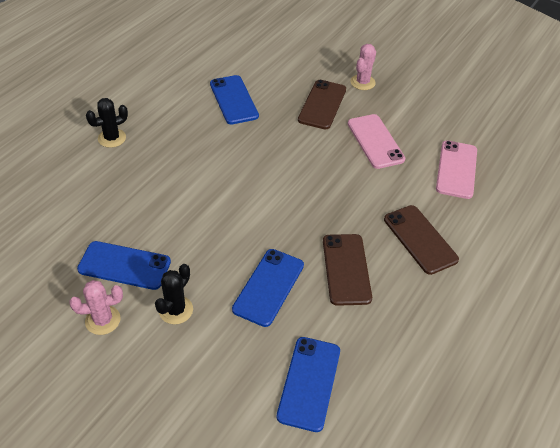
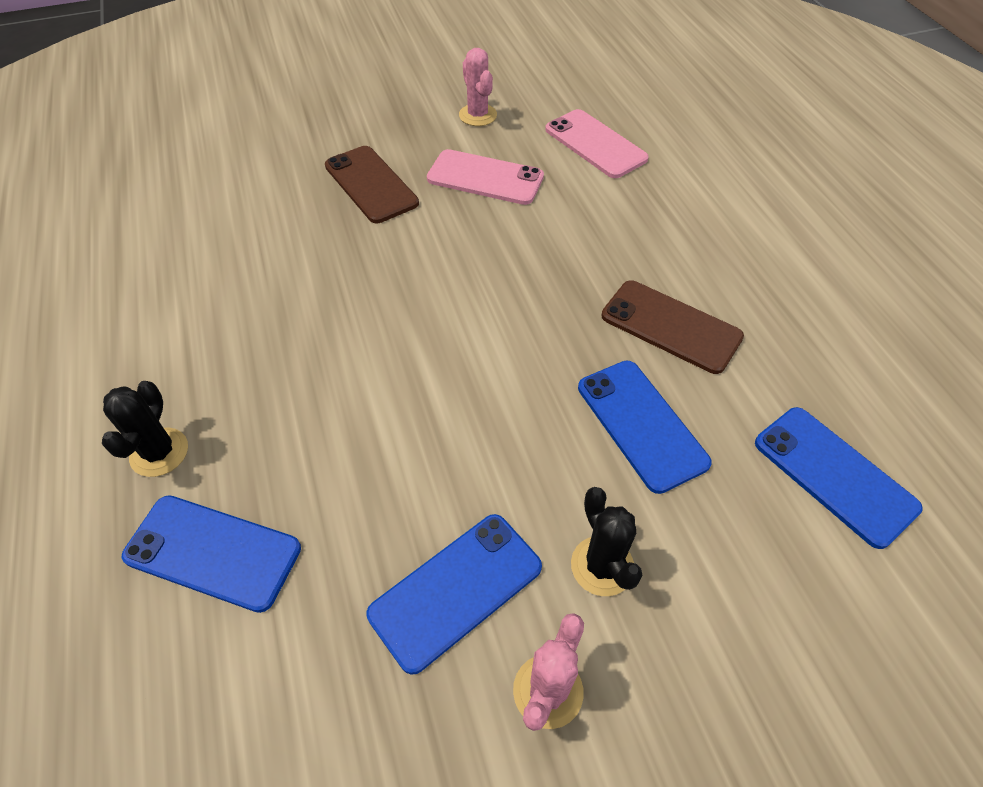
camera: 50 degrees left, 5 degrees up
(233, 100) = (257, 261): blue phone -> blue phone (213, 552)
(362, 82) = (375, 130): pink cactus -> pink cactus (478, 115)
(420, 239) = (675, 234): brown phone -> none

